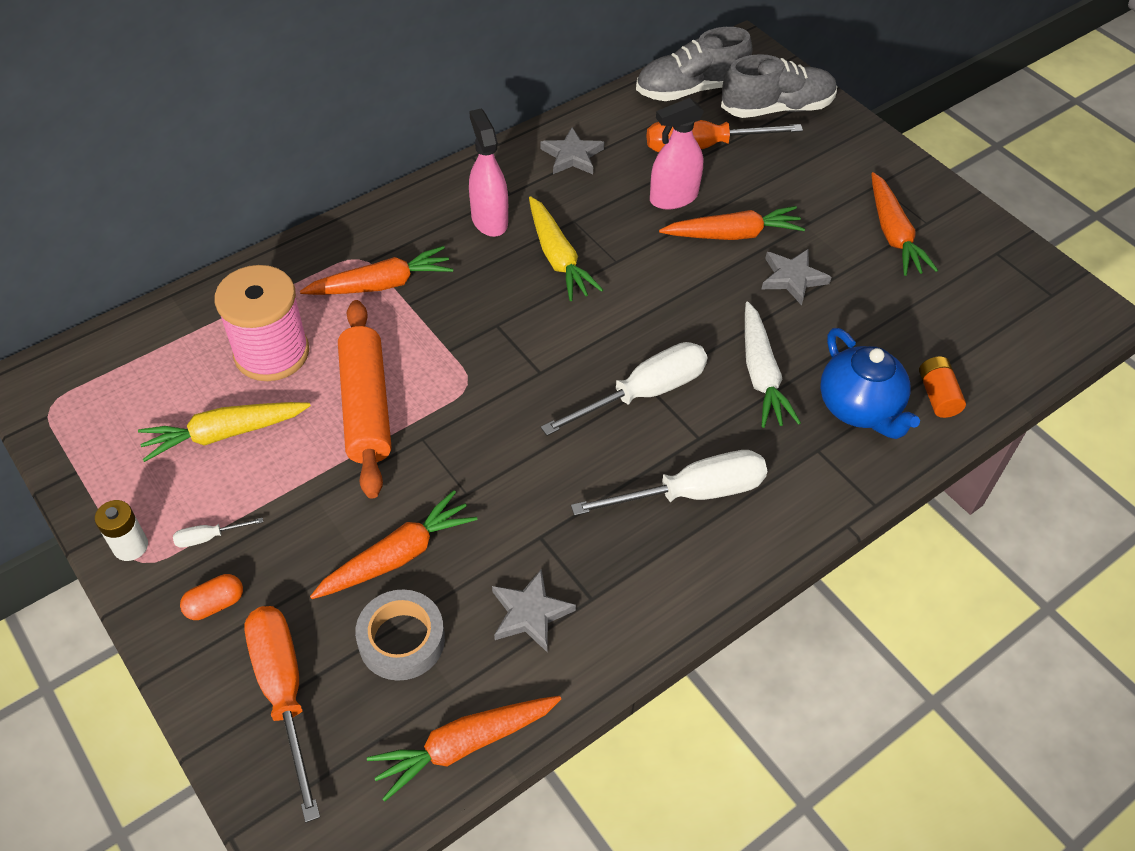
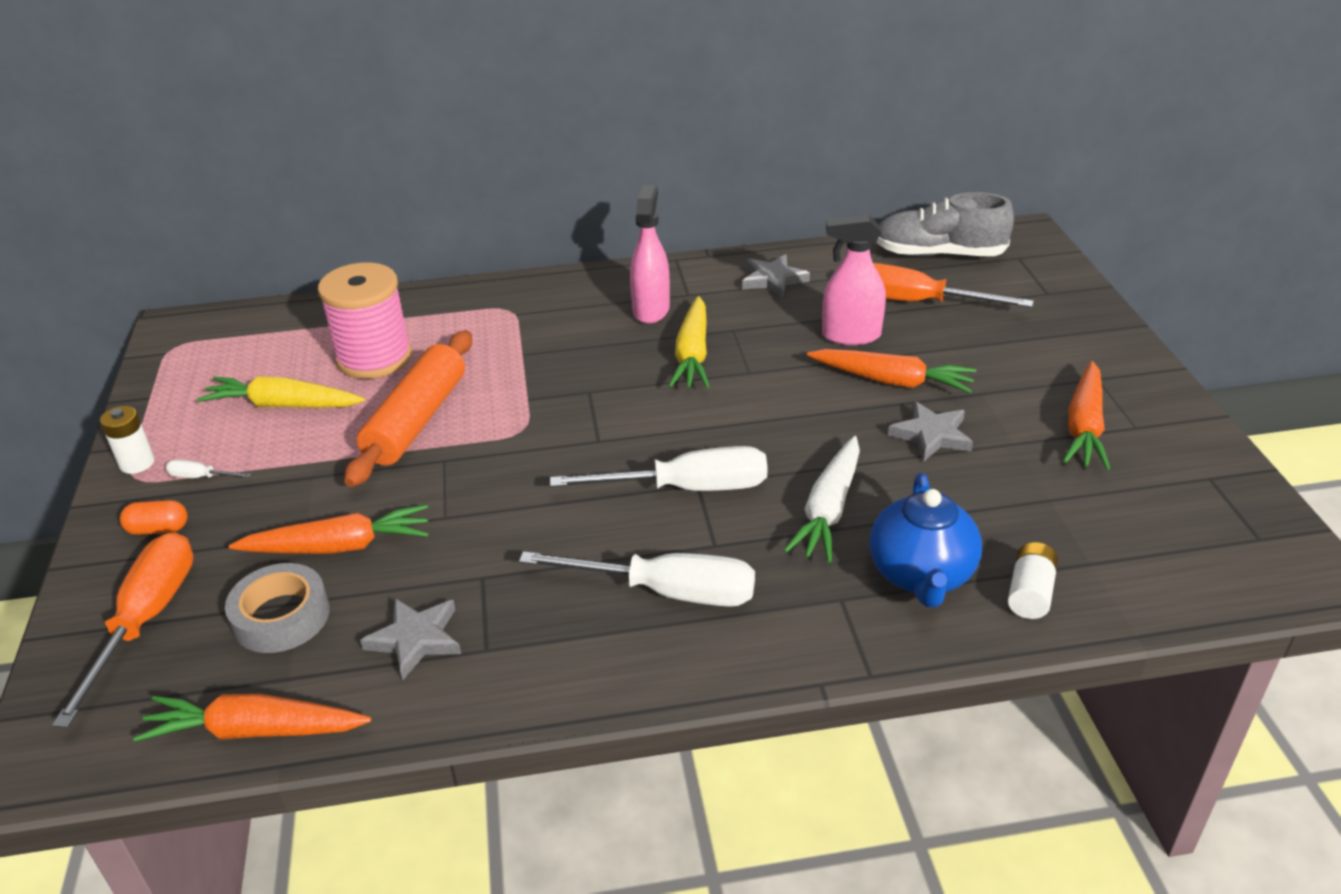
camera: 30 degrees right, 15 degrees down
(381, 284) = (511, 333): orange carrot -> none
(777, 108) = (1024, 289): grey shoe -> none
(937, 395) = (1030, 593): orange battery -> white battery

